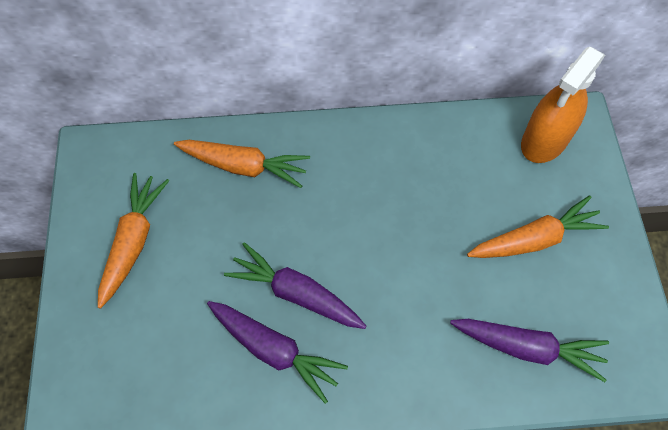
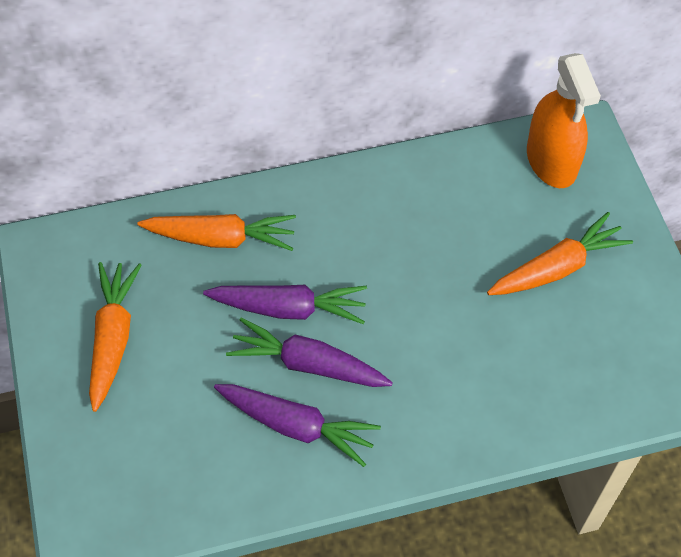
camera: 10 degrees left, 5 degrees down
(527, 348) = (567, 380): purple carrot -> purple carrot (289, 309)
(544, 140) = (551, 161): orange spray bottle -> orange spray bottle turned 45 degrees counterclockwise

